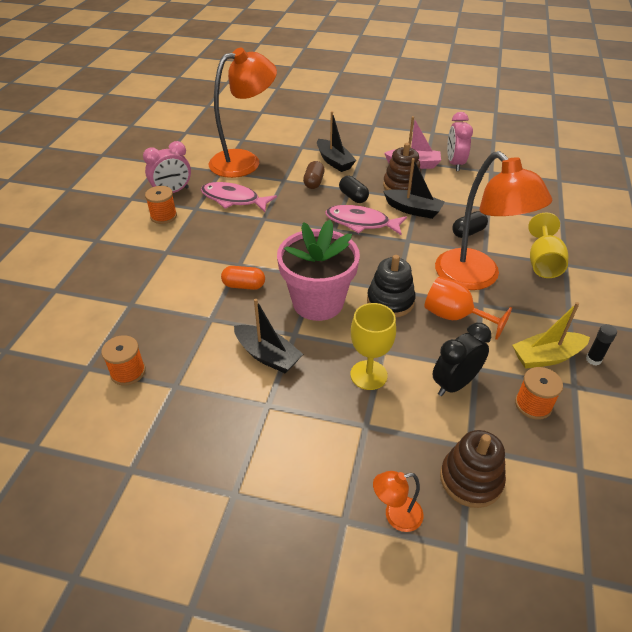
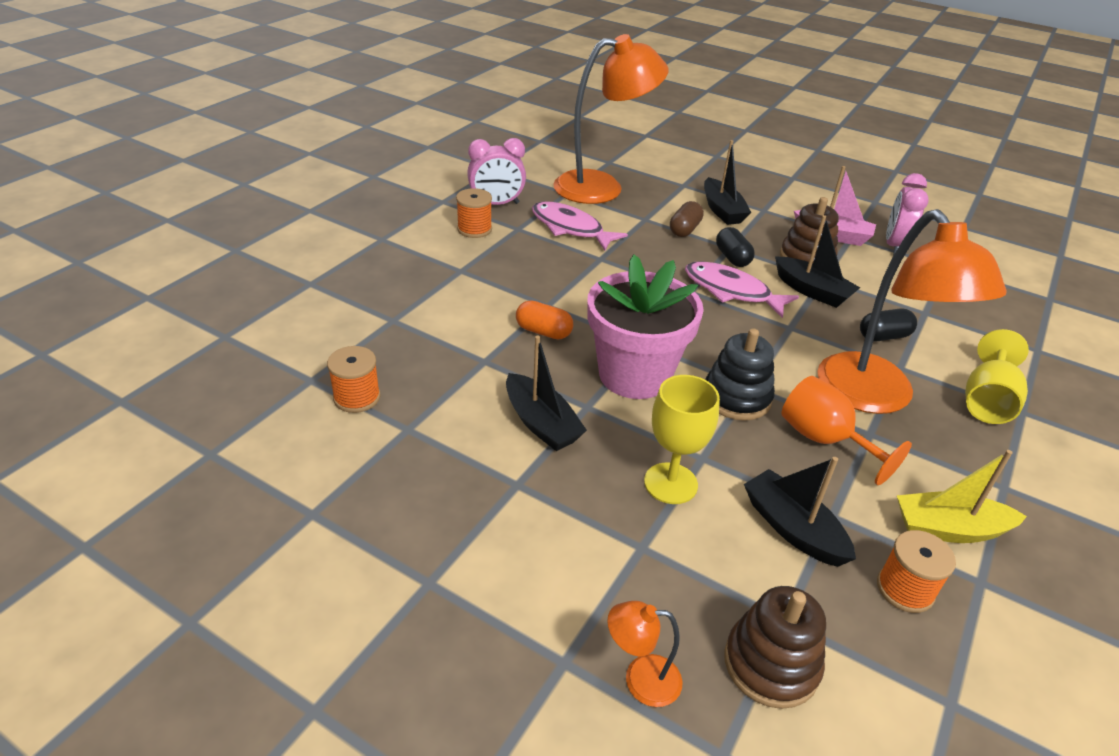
camera: 15 degrees right, 5 degrees down
(455, 384) = (793, 528): black clock -> black boat
(593, 359) = (1025, 553): black glue stick -> none

